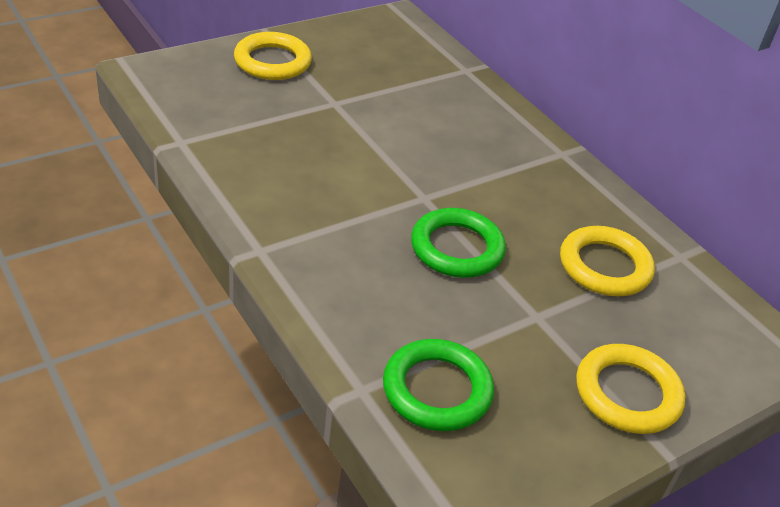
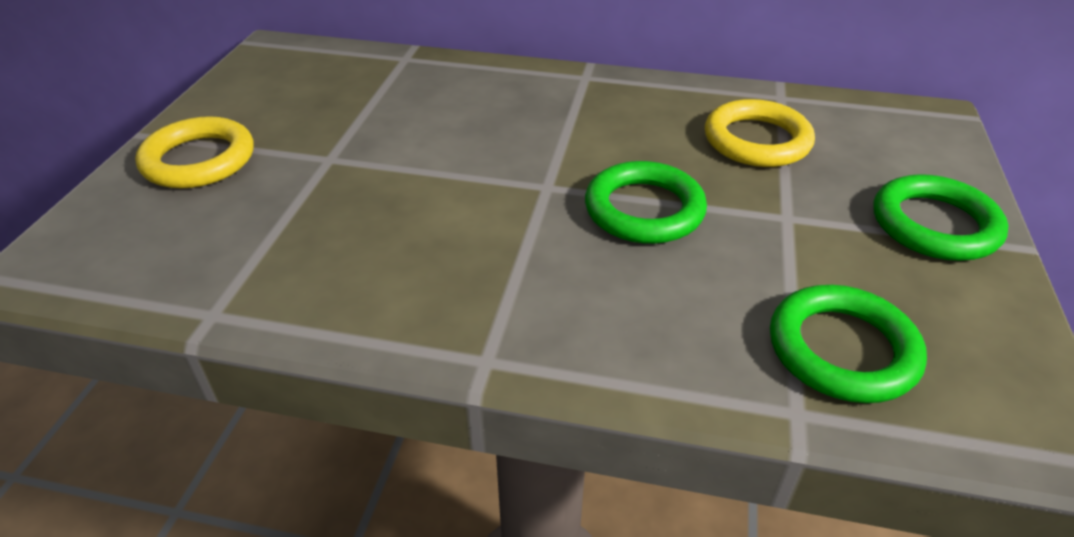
camera: 40 degrees left, 0 degrees up
(627, 393) = (934, 225): yellow ring -> green ring

